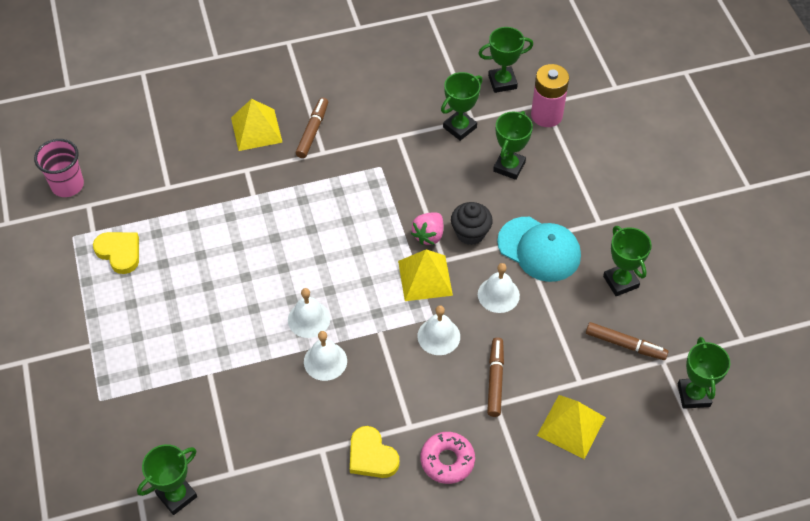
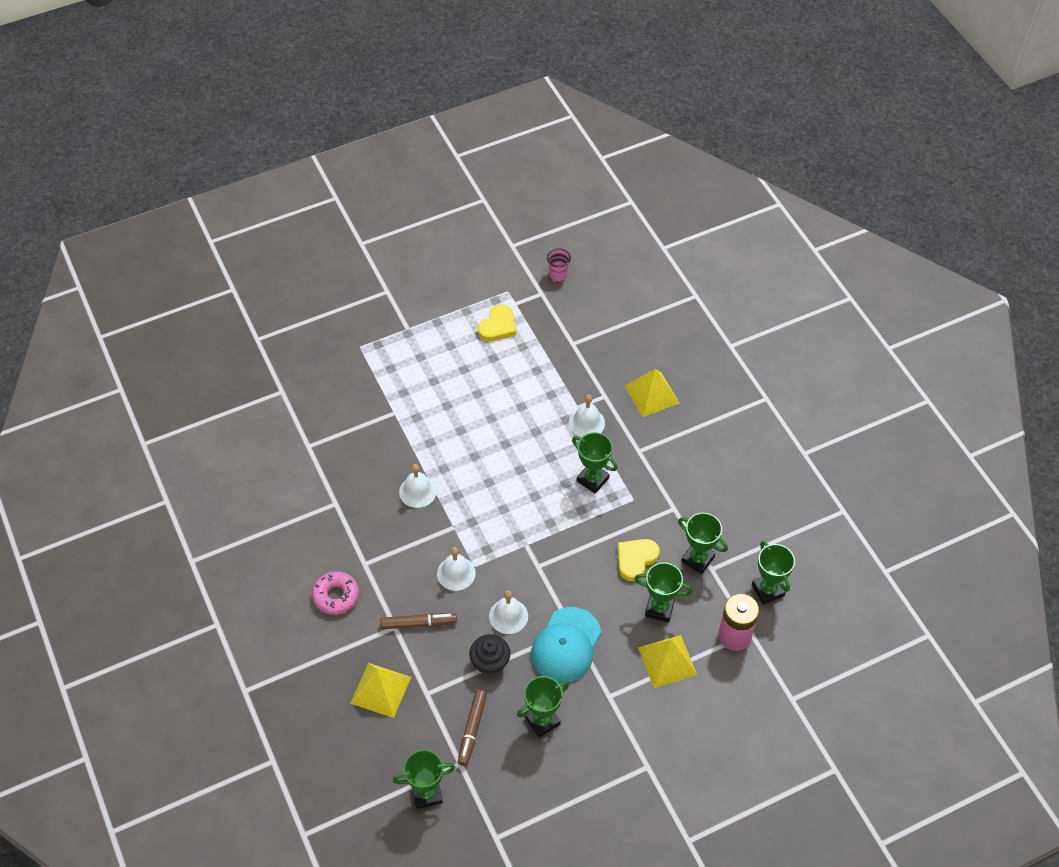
camera: 80 degrees right, 0 degrees up
(67, 185) = (558, 274): pink cup -> pink cup, size x0.65
(177, 495) = (285, 414): green trophy -> green trophy (592, 479)
(309, 319) = (457, 472): white bell -> white bell (586, 422)
(312, 131) = (661, 438): brown marker -> none
(371, 456) = (334, 540): yellow heart -> yellow heart (636, 559)
(425, 278) = (515, 554): yellow pyramid -> yellow pyramid (667, 661)
(428, 235) = (563, 550): pink strawberry -> none
(470, 233) = (572, 584): black cupcake -> black cupcake (490, 663)

